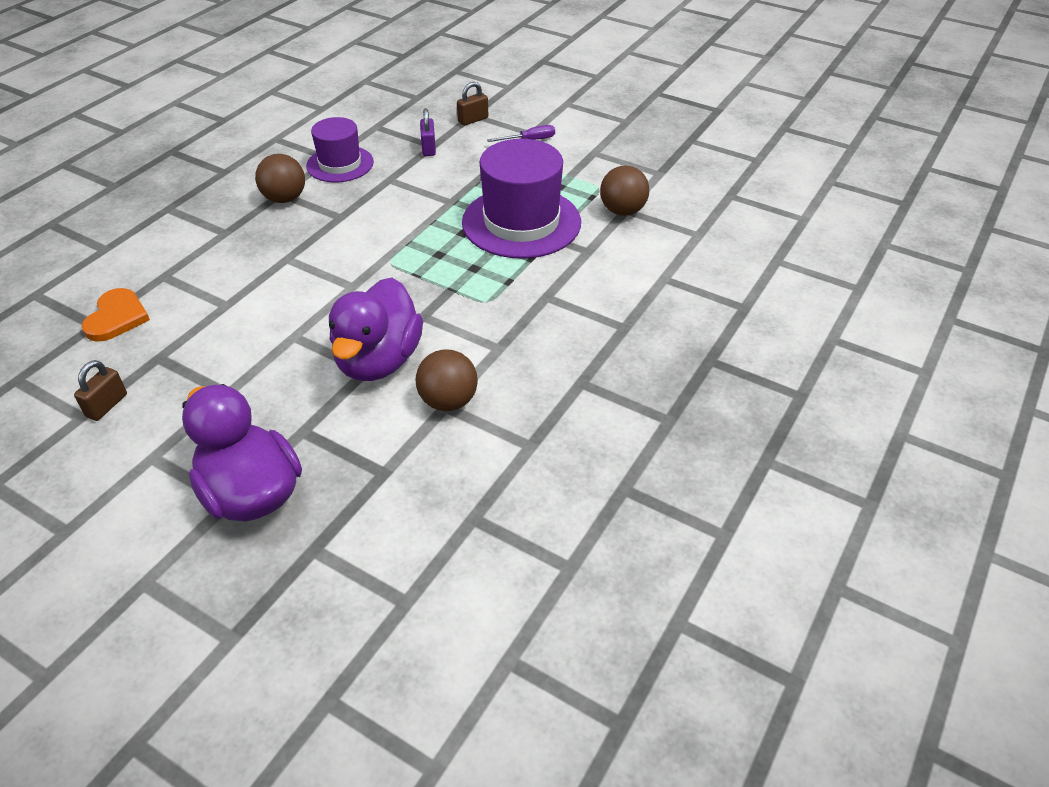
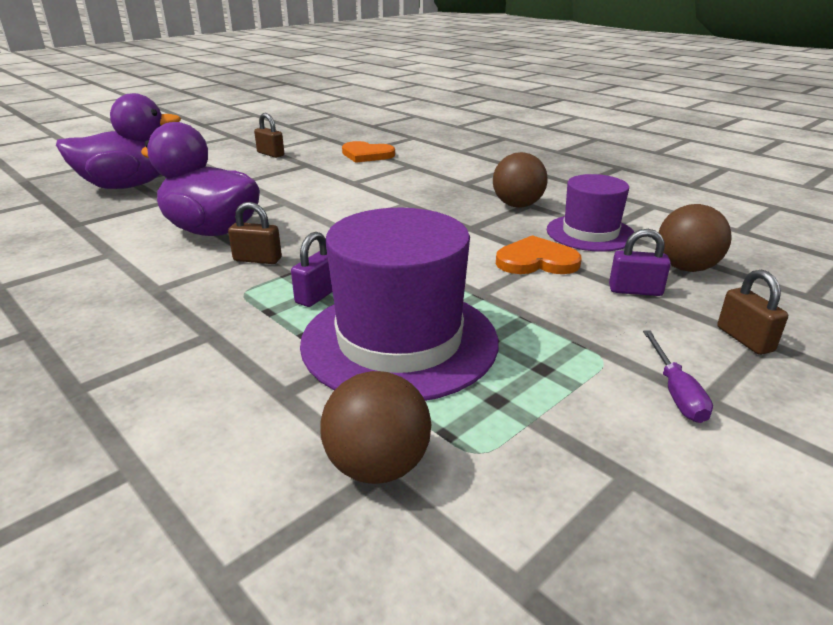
camera: 105 degrees right, 15 degrees down
(396, 183) = (536, 261): none -> orange heart
(432, 311) = (257, 259): none -> brown padlock
(448, 401) = (115, 255): brown ball -> brown ball (686, 268)
(479, 266) = (318, 295): none -> purple padlock

